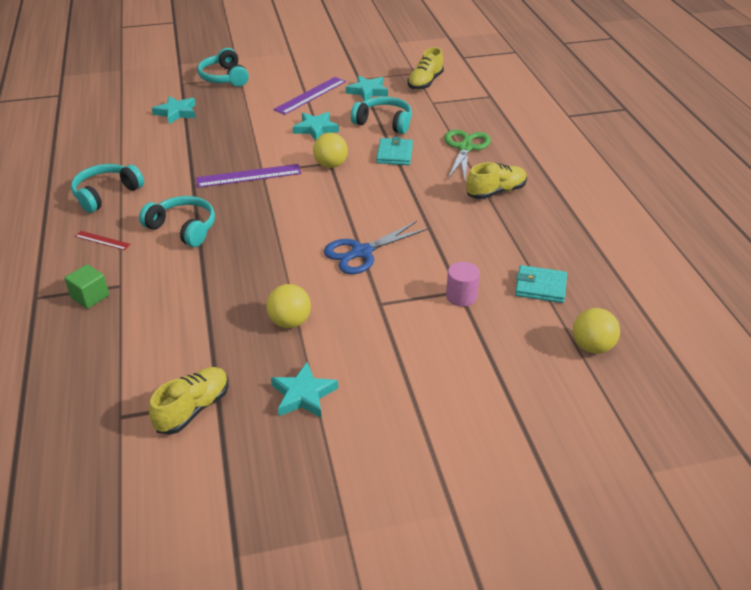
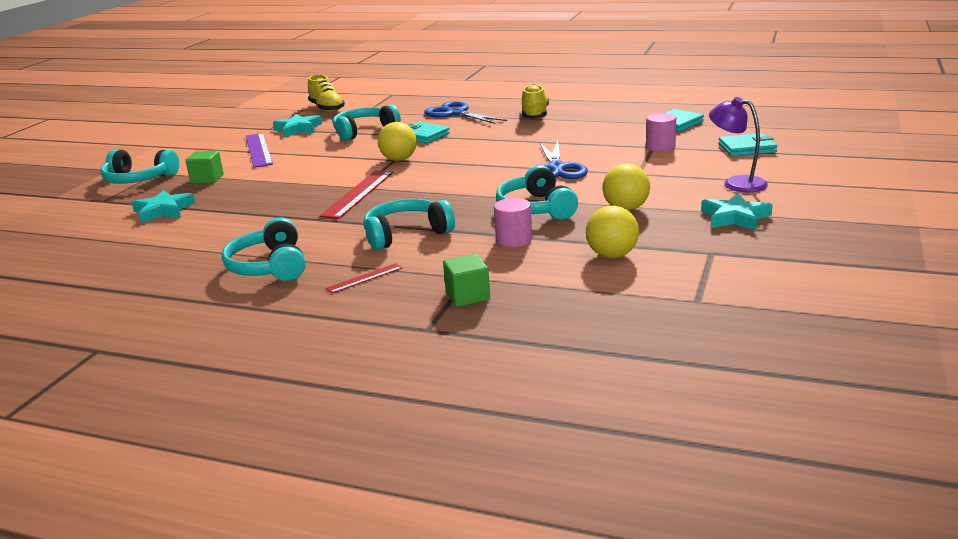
camera: 55 degrees left, 15 degrees down
(193, 409) = (715, 265): yellow shoe -> none
(195, 283) = (514, 240): none -> pink cylinder
(240, 102) = (207, 179): none -> green cube
(249, 176) = (358, 193): purple ruler -> red ruler
(265, 272) = (536, 208): none -> turquoise headphones
(316, 129) = (325, 156): turquoise star -> none
(392, 374) = (736, 183): none -> purple lamp
(465, 147) = (455, 113): green scissors -> blue scissors
(499, 356) = (747, 148): none -> turquoise wallet
(592, 347) = (761, 123): yellow ball -> yellow ball (612, 255)

